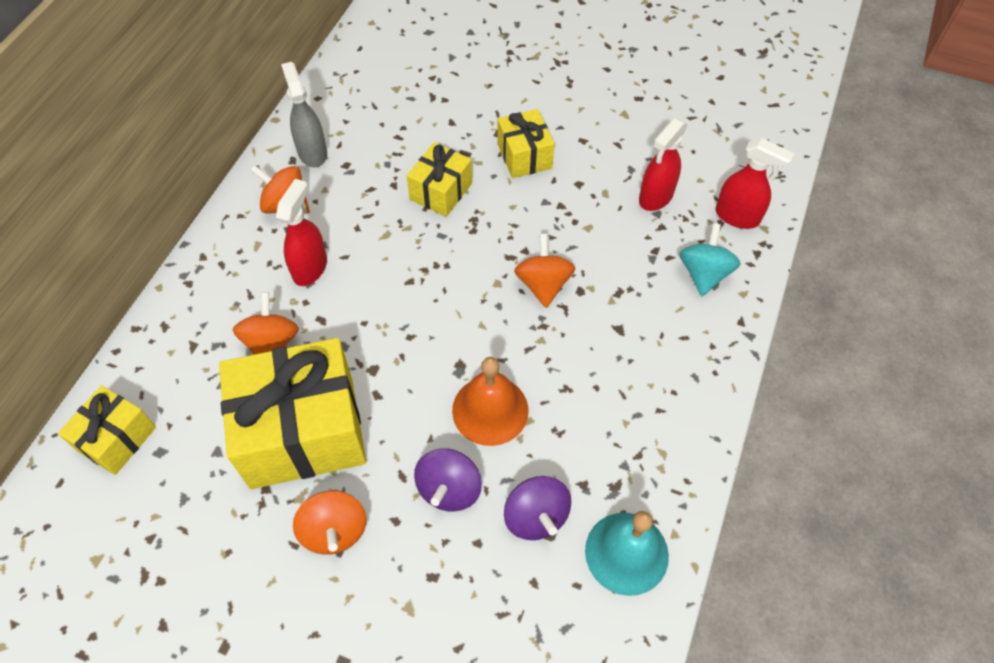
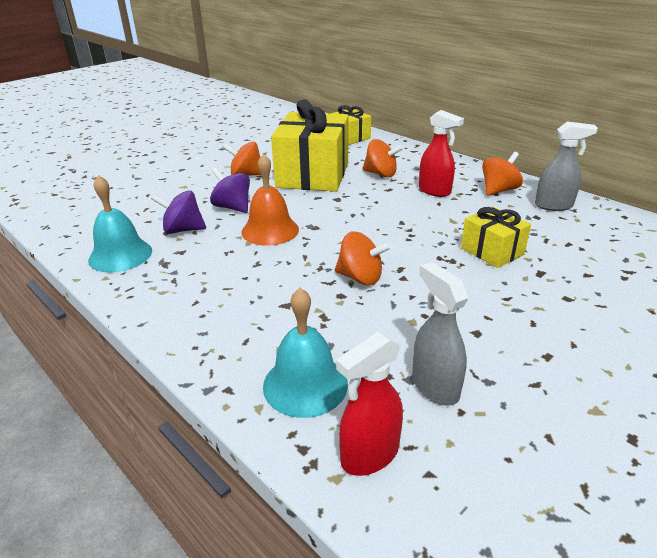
camera: 115 degrees right, 25 degrees down
(524, 156) = (528, 306): yellow gift -> none
(655, 197) = (434, 386): red spray bottle -> grey spray bottle
(704, 273) = (305, 384): turquoise spinning top -> turquoise bell

